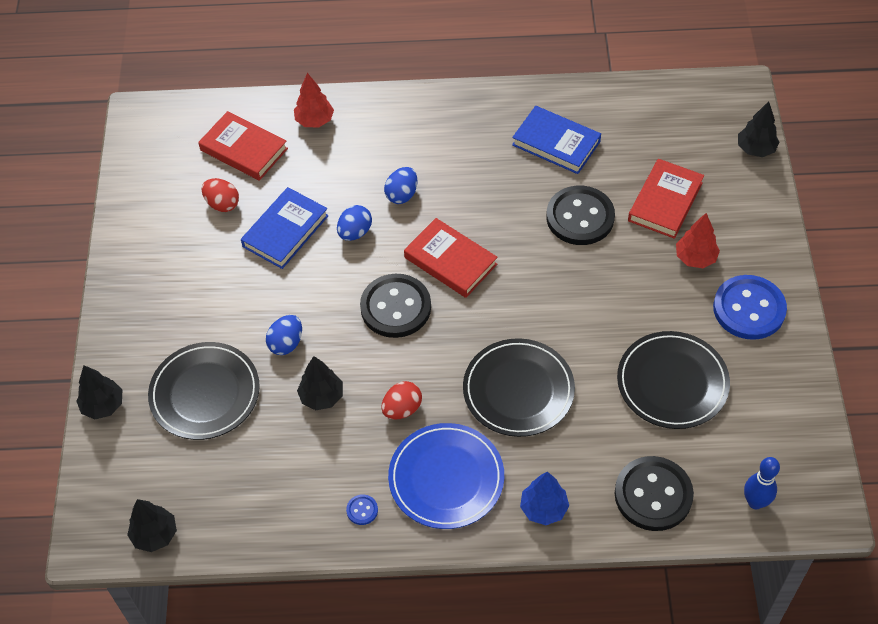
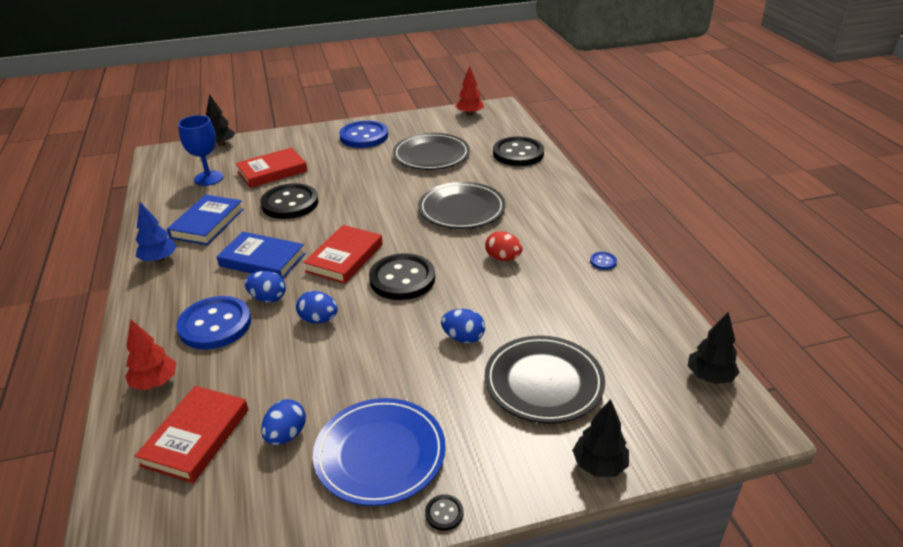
camera: 105 degrees left, 20 degrees down
(108, 293) = (444, 513): none -> black button
(222, 204) = (286, 435): red egg -> blue egg
(285, 231) = (322, 370): blue book -> blue book (262, 260)
(322, 396) = (511, 303): black tree -> none
(375, 156) = (215, 325): none -> blue button
(446, 478) = (552, 228): blue plate -> blue plate (380, 453)
(543, 508) = (551, 188): blue tree -> blue tree (159, 259)
(662, 140) = (208, 178): none -> blue goblet
(665, 202) = (272, 171): red book -> red book turned 45 degrees counterclockwise
(695, 258) = (324, 156): red tree -> red tree (469, 114)
(755, 502) = (504, 125): blue bowling pin -> none

